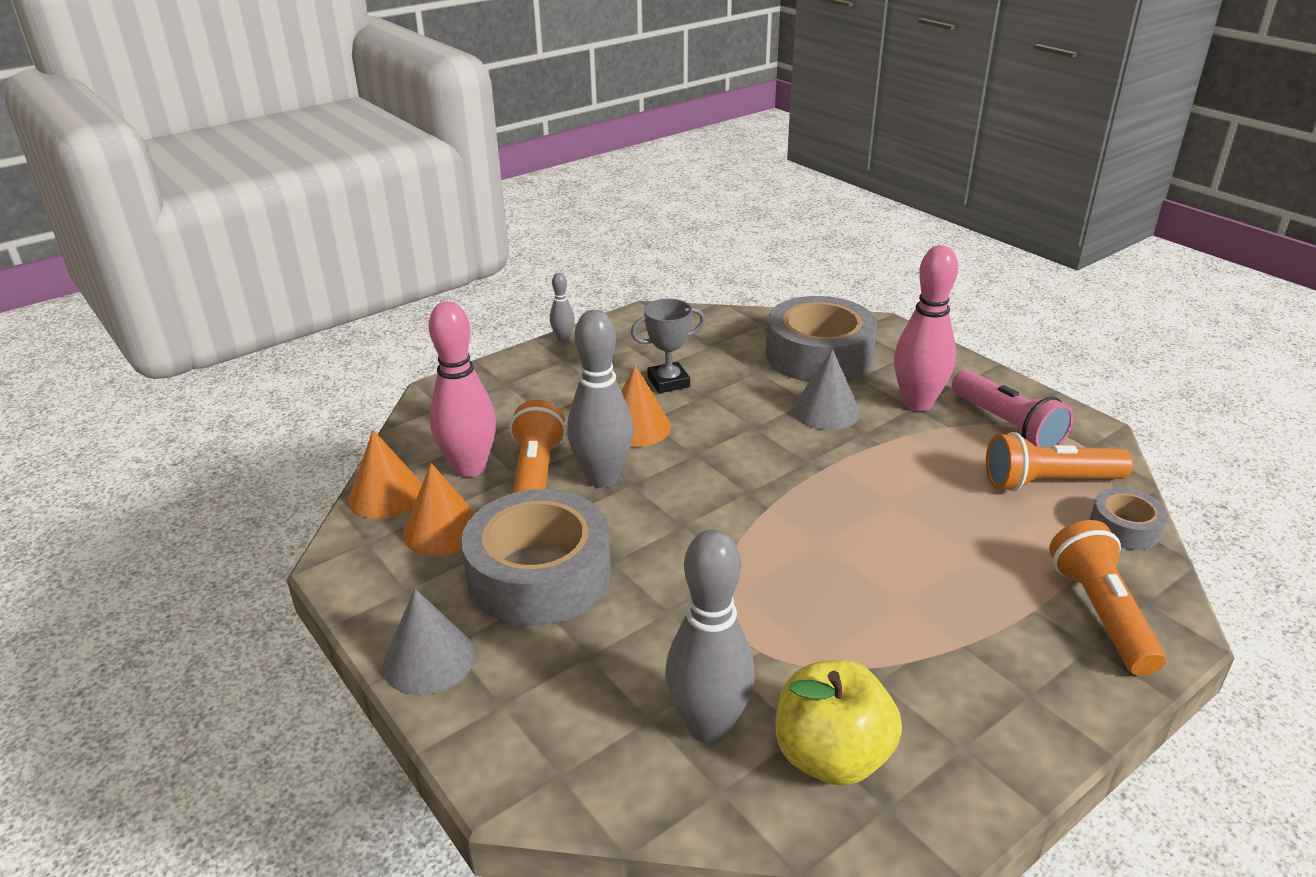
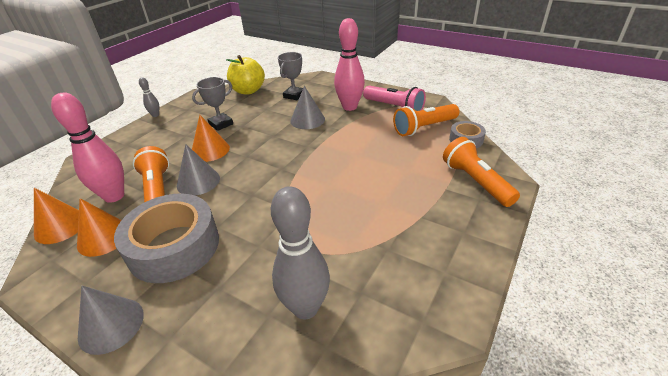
camera: 20 degrees left, 5 degrees up
(602, 478) = (198, 181): grey bowling pin -> grey cone
(819, 355) = (294, 95): grey tape -> grey trophy
(831, 756) = (381, 301): yellow apple -> yellow apple (248, 91)

